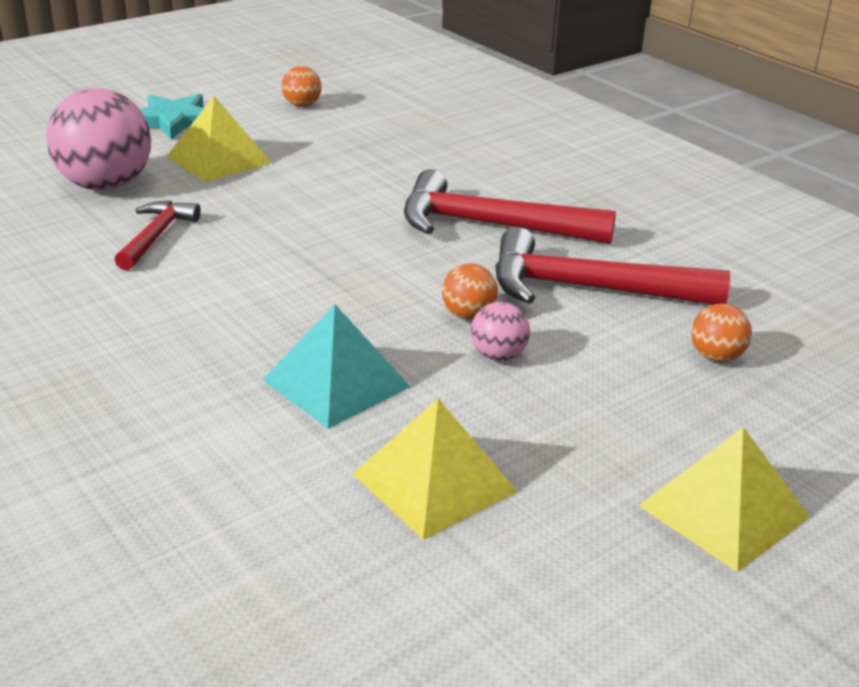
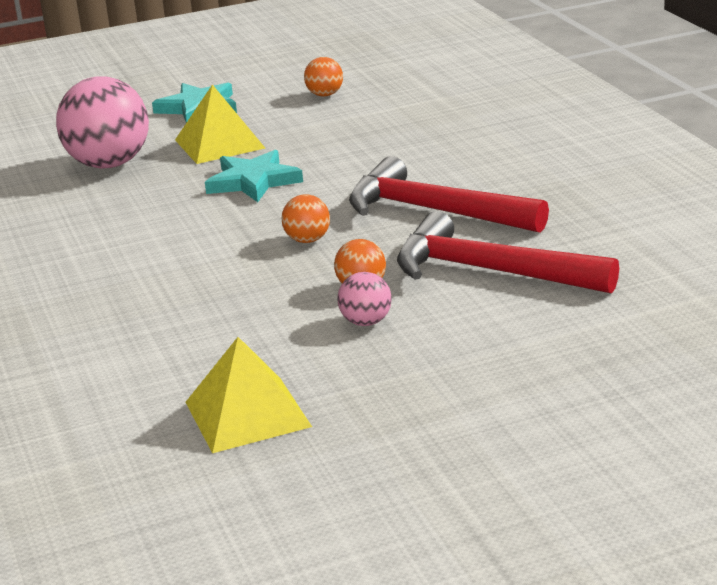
camera: 20 degrees right, 5 degrees down
(156, 236) = (129, 209): red hammer -> none
(280, 200) = (253, 181): none -> turquoise star
(336, 383) = (212, 334): turquoise pyramid -> none
(716, 357) = (569, 336): orange ball -> orange ball (307, 240)
(723, 511) = (480, 457): yellow pyramid -> none

